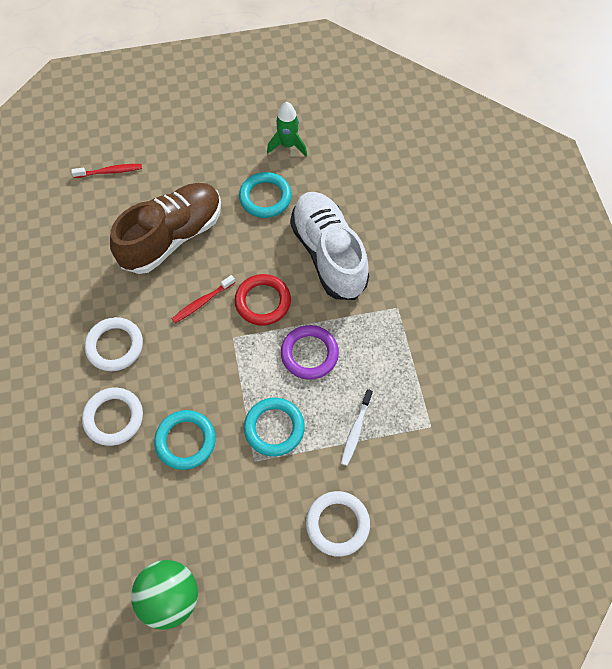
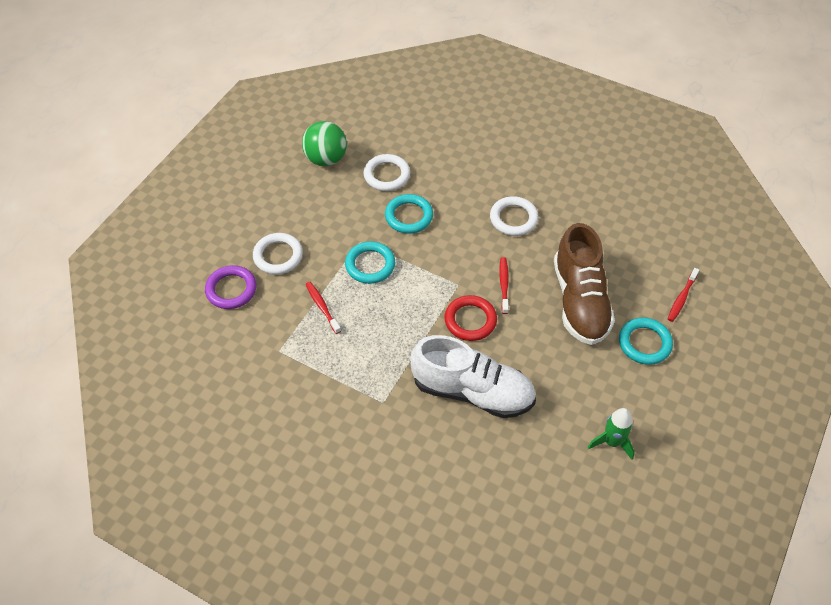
camera: 130 degrees right, 10 degrees down
(114, 418) = (460, 191): white ring -> white ring (387, 175)
(265, 197) = (567, 386): turquoise ring -> turquoise ring (644, 343)
(309, 354) = (402, 320): purple ring -> purple ring (231, 289)
(356, 430) = (322, 307): white toothbrush -> red toothbrush

